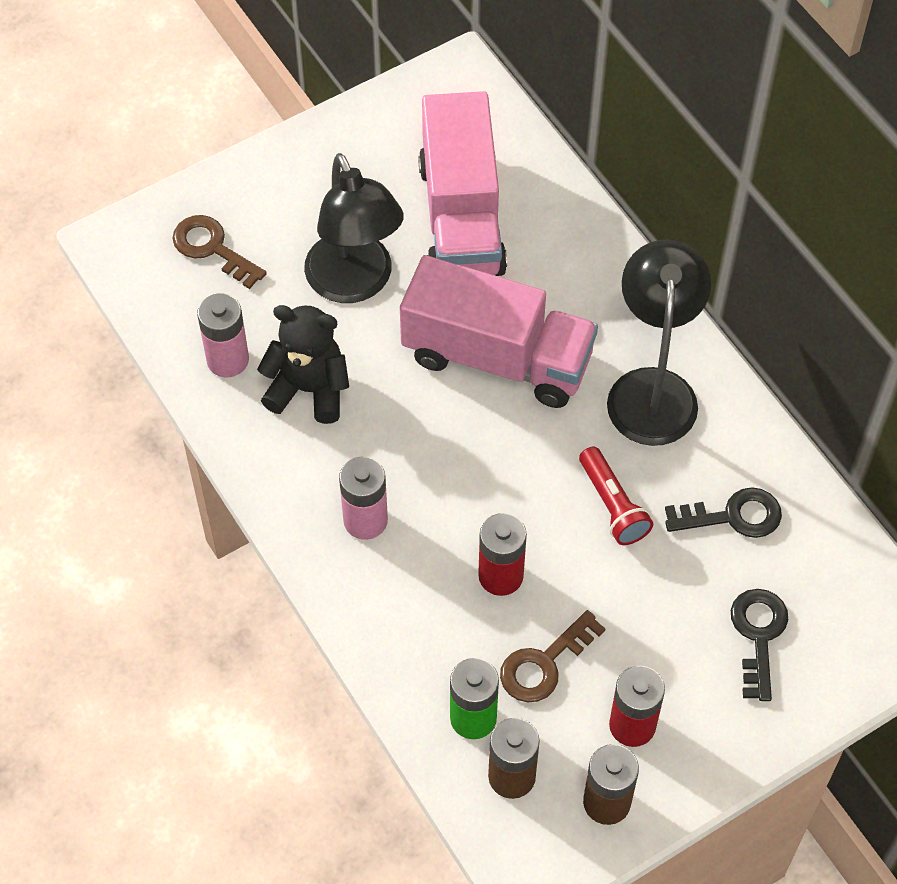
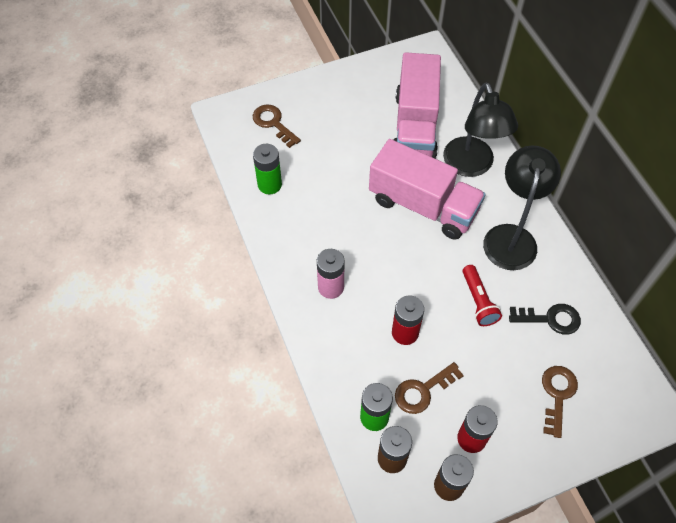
camera: 10 degrees right, 0 degrees up
(228, 360) = (269, 184): pink battery -> green battery
(309, 389) = (312, 207): black teddy bear -> none
(355, 283) = (349, 153): black lamp -> black lamp (471, 166)
(758, 635) = (557, 394): black key -> brown key

